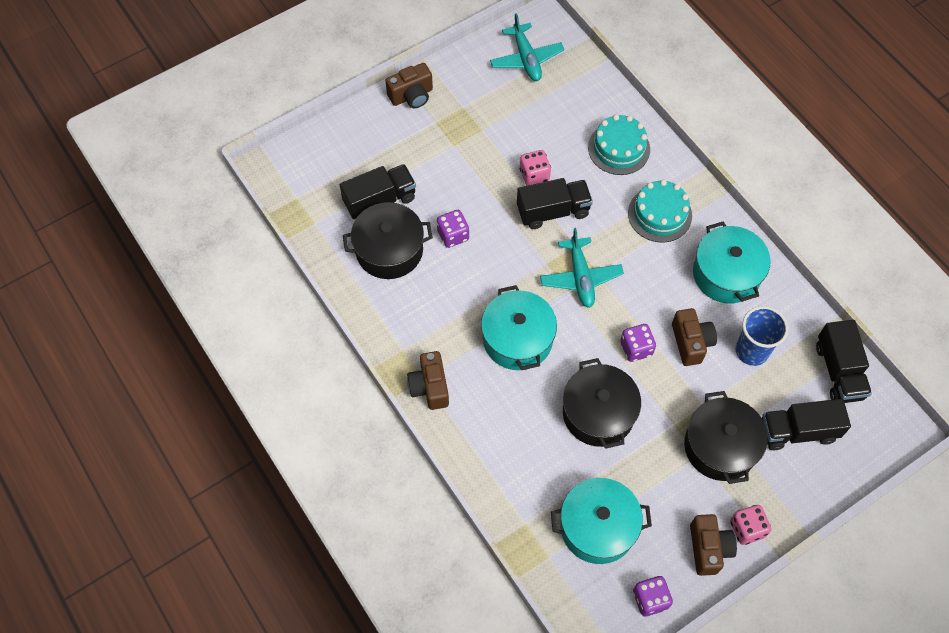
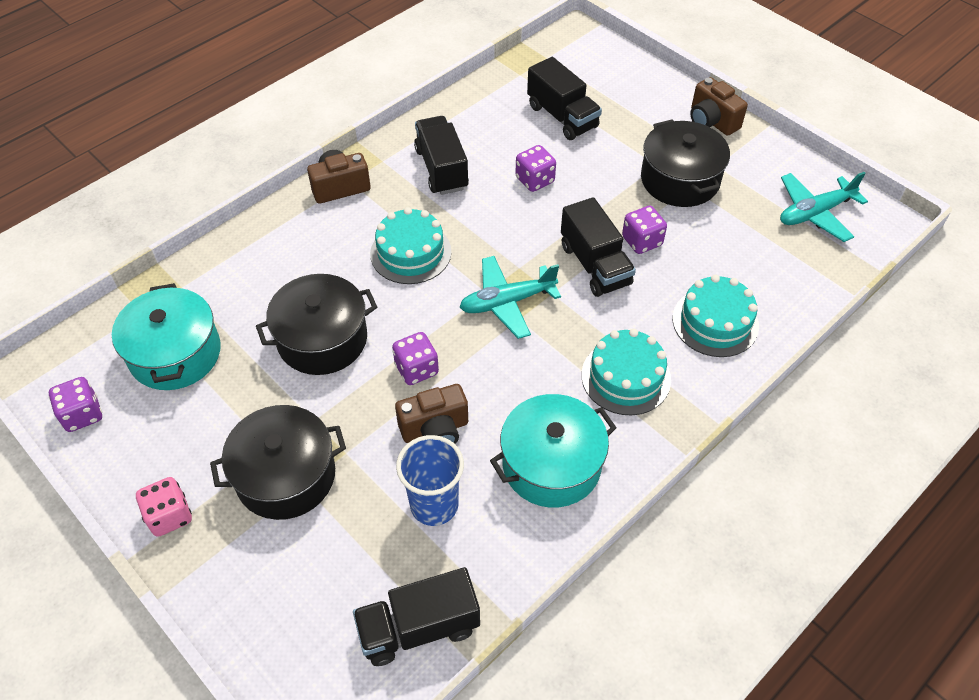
camera: 80 degrees right, 10 degrees down
(389, 250) = (501, 133): black pot -> black pot (680, 180)
(517, 339) = (410, 252): turquoise pot -> turquoise cake
(534, 175) = (642, 241): pink dice -> purple dice
(708, 548) = (144, 472): brown camera -> none
(798, 431) = (315, 573): black truck -> black truck (441, 169)

